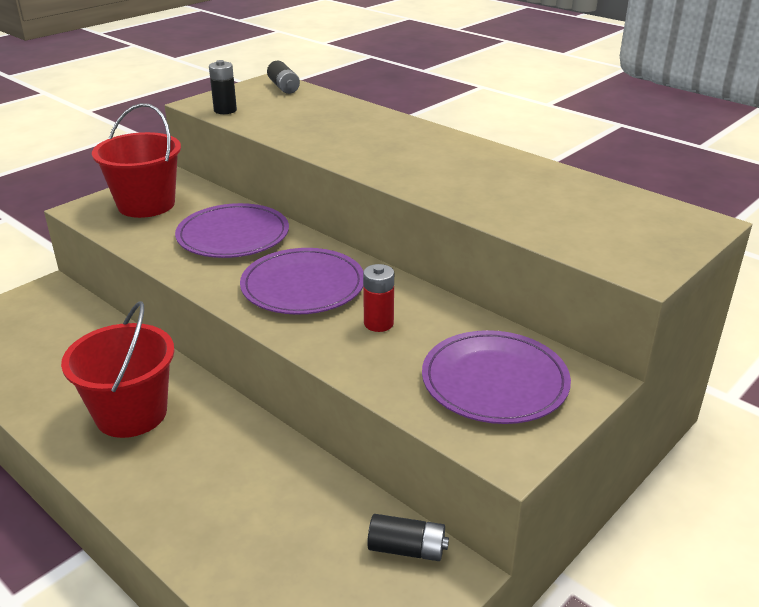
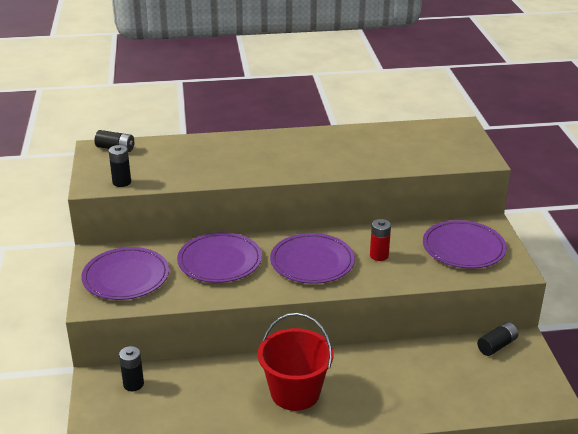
camera: 50 degrees left, 0 degrees up
(57, 310) = (133, 384): none -> black battery
(146, 204) = (126, 277): red bucket -> purple plate

